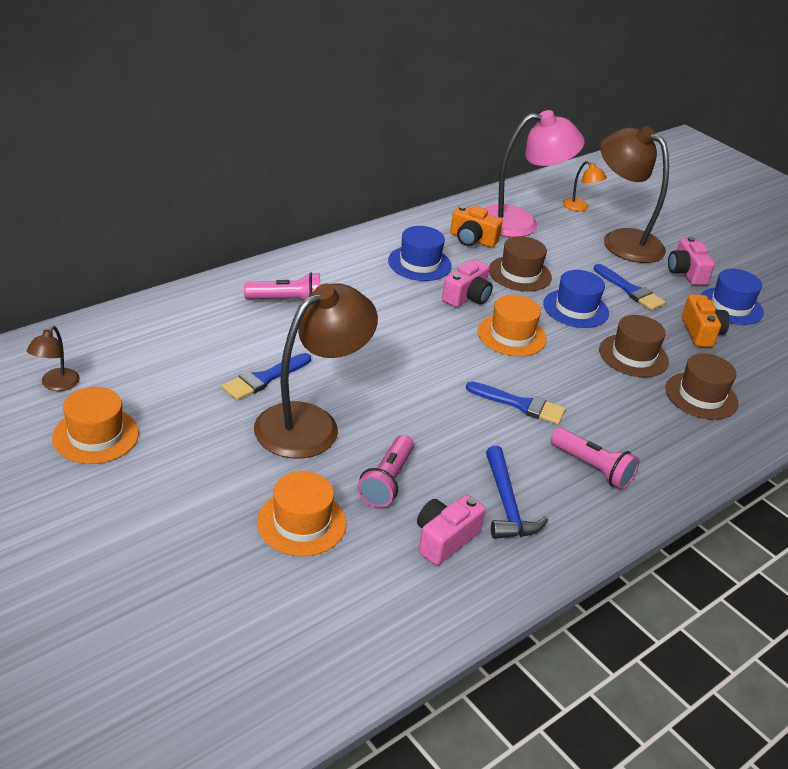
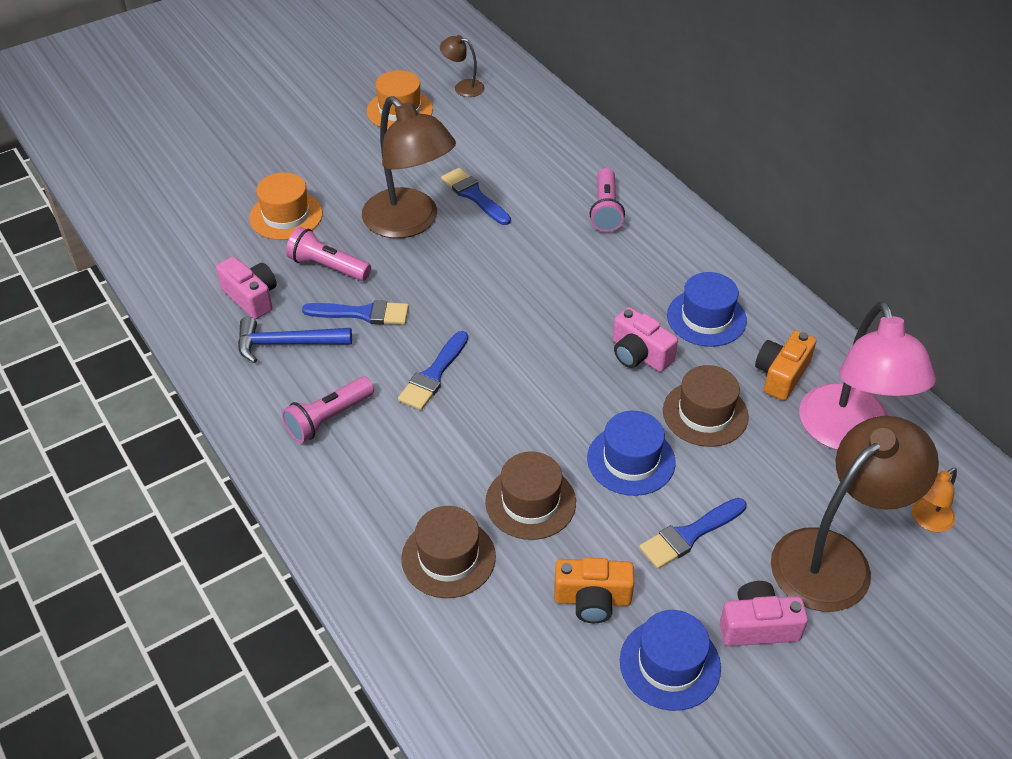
camera: 100 degrees right, 10 degrees up
(453, 452) = (362, 313): none -> blue brush
(511, 335) = (563, 385): orange hat -> none

